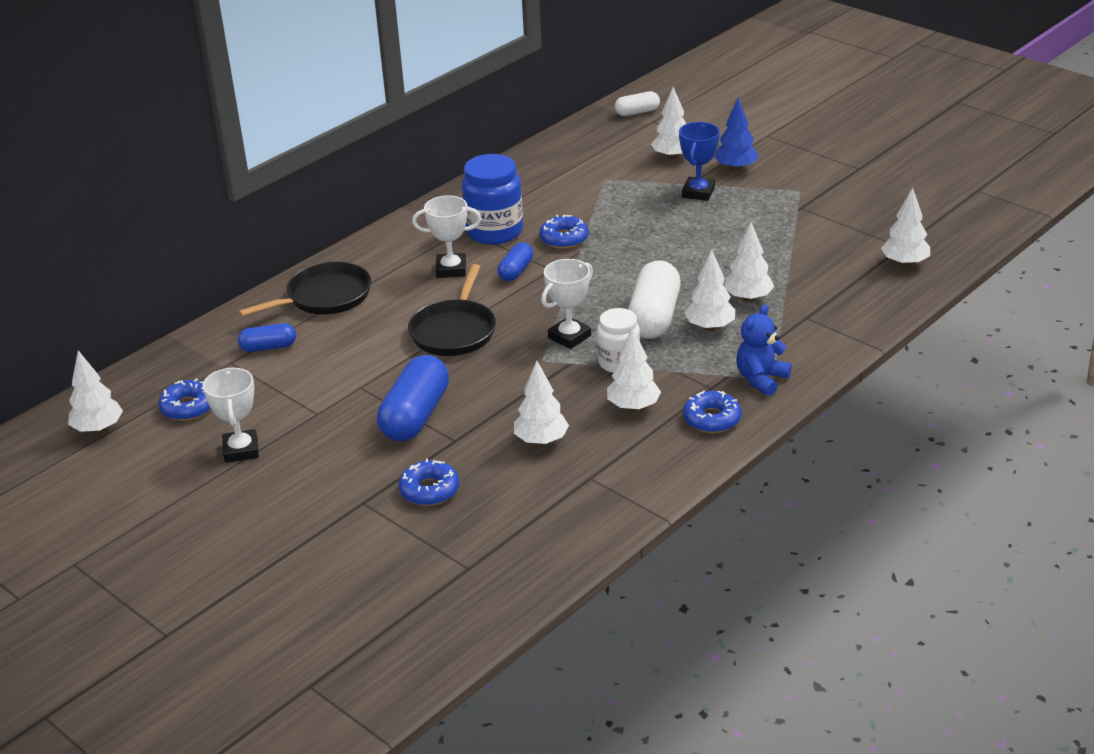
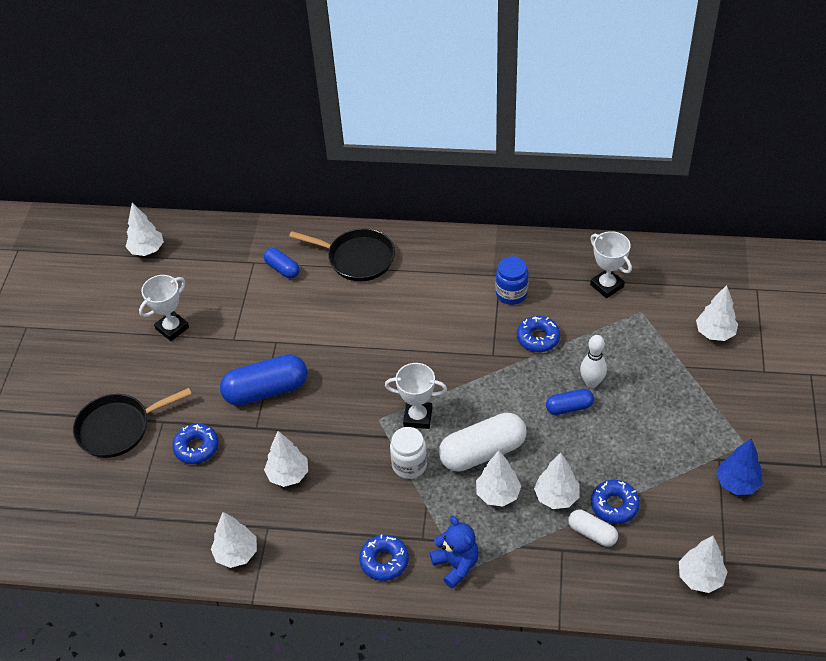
camera: 55 degrees right, 15 degrees up
(188, 407) = (195, 274): blue donut -> blue donut (614, 505)
(451, 269) = (444, 301): white trophy -> white trophy (606, 286)
(454, 331) = (374, 350): black pan -> black pan (118, 428)
(494, 232) = (511, 294): blue jar -> blue jar, size x0.64
(516, 271) = (472, 337): blue capsule -> blue capsule (569, 407)
(633, 407) = (364, 505): white tree -> white tree (236, 553)
(637, 112) = (759, 271): white capsule -> white capsule (592, 533)
(648, 232) = (591, 382): none -> white bowling pin
(698, 192) = (677, 380): blue trophy -> none
(736, 168) = (737, 383): blue tree -> blue tree (737, 483)
(761, 379) = (456, 565): blue teddy bear -> blue teddy bear turned 60 degrees clockwise

